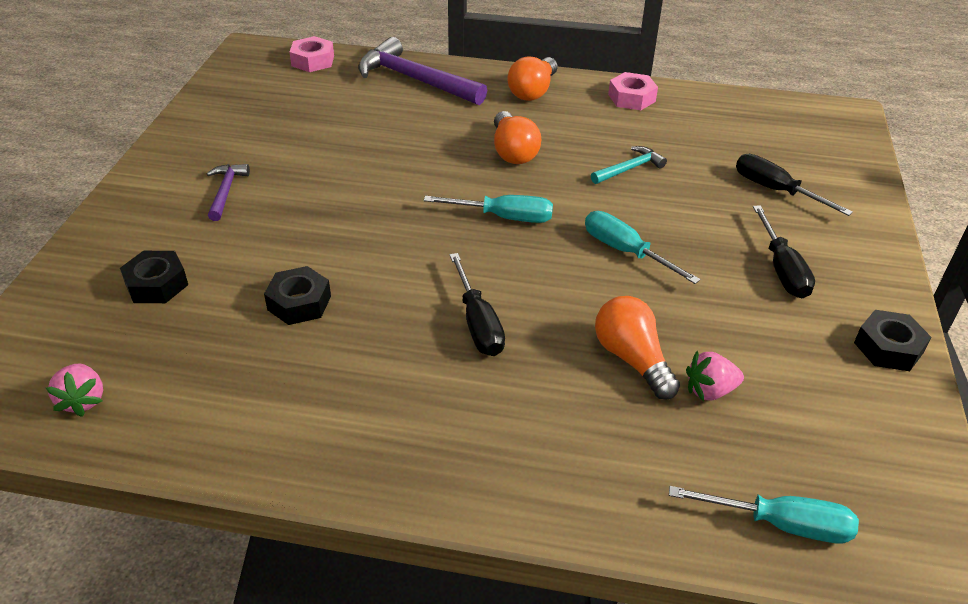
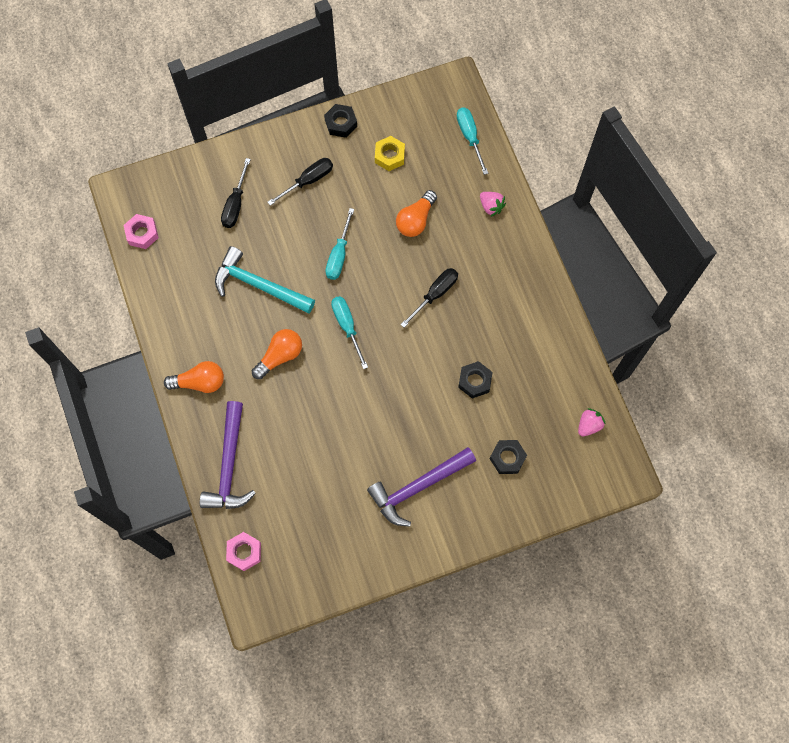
camera: 120 degrees left, 30 degrees up
(225, 192) = (418, 487): purple hammer -> purple hammer, size x1.98
(629, 169) = (259, 285): turquoise hammer -> turquoise hammer, size x1.98
(631, 98) = (173, 319): pink nut -> pink nut (142, 234)
(710, 391) = (415, 183): pink strawberry -> pink strawberry (491, 206)
(787, 381) = (389, 156): none -> yellow nut

